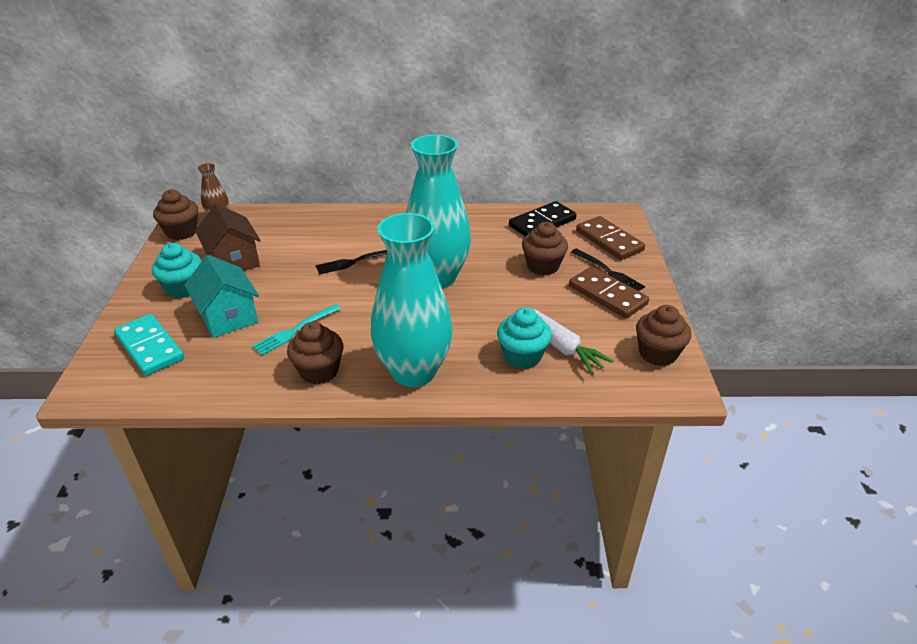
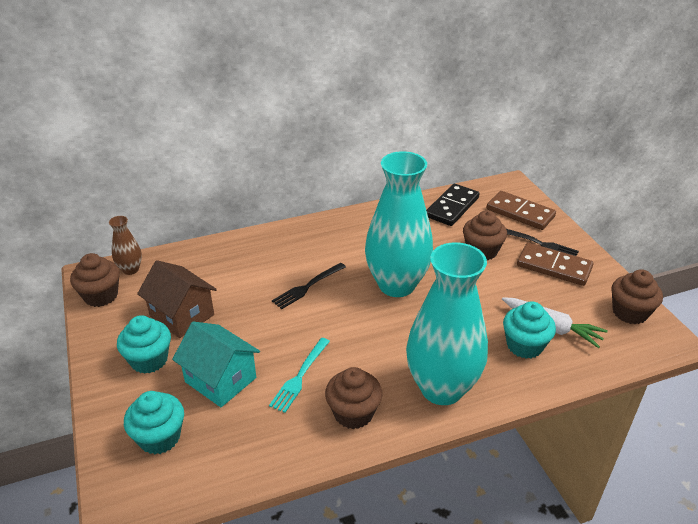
camera: 20 degrees left, 0 degrees up
(149, 347) = (159, 437): turquoise domino -> turquoise cupcake

